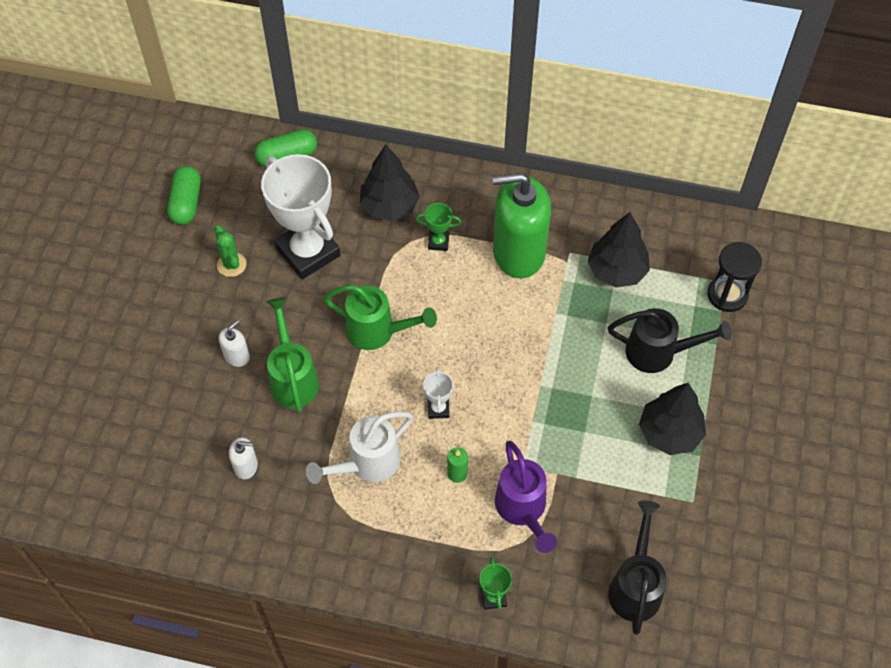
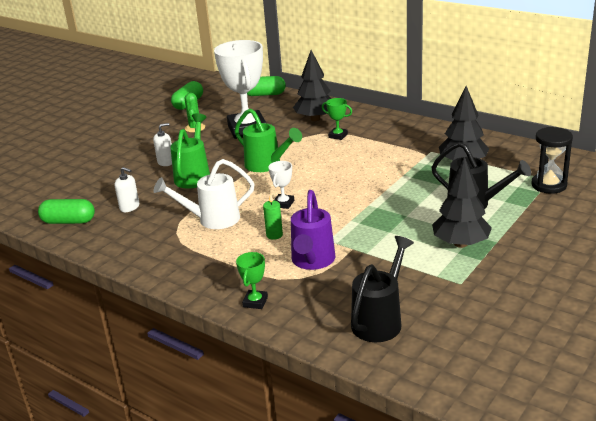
camera: 25 degrees right, 30 degrees down
(183, 517) = (69, 221): none -> green capsule
(518, 252) = (392, 146): green soap dispenser -> none

